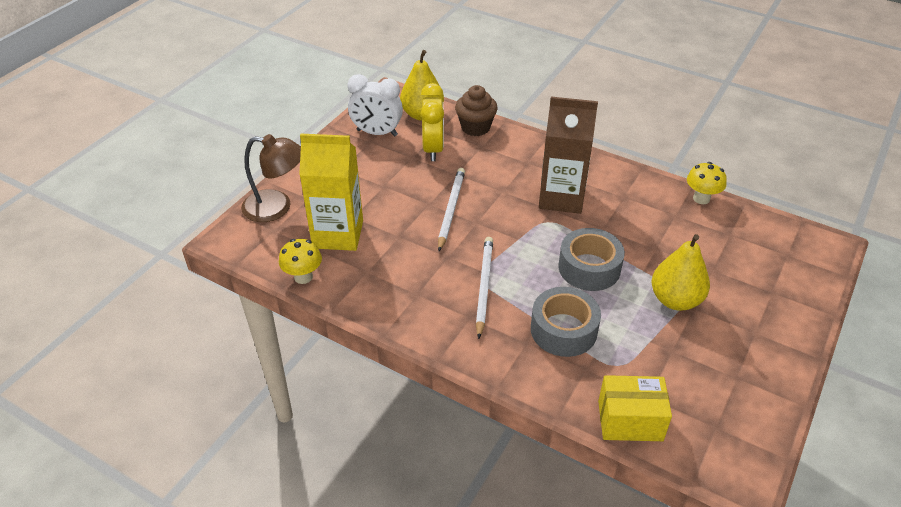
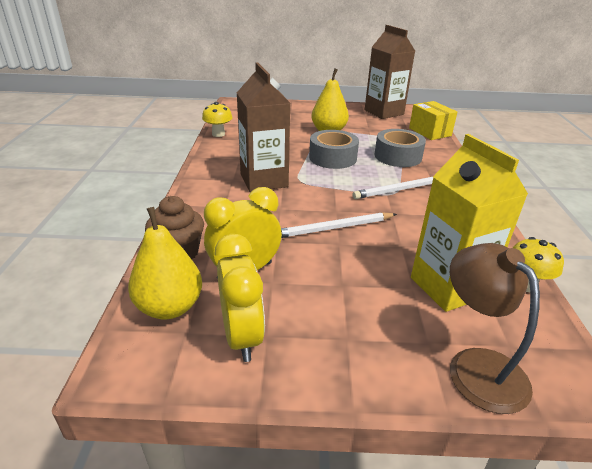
camera: 120 degrees left, 10 degrees down
(377, 133) = (241, 336): white clock -> yellow clock
(741, 410) = (384, 112): none -> brown carton

